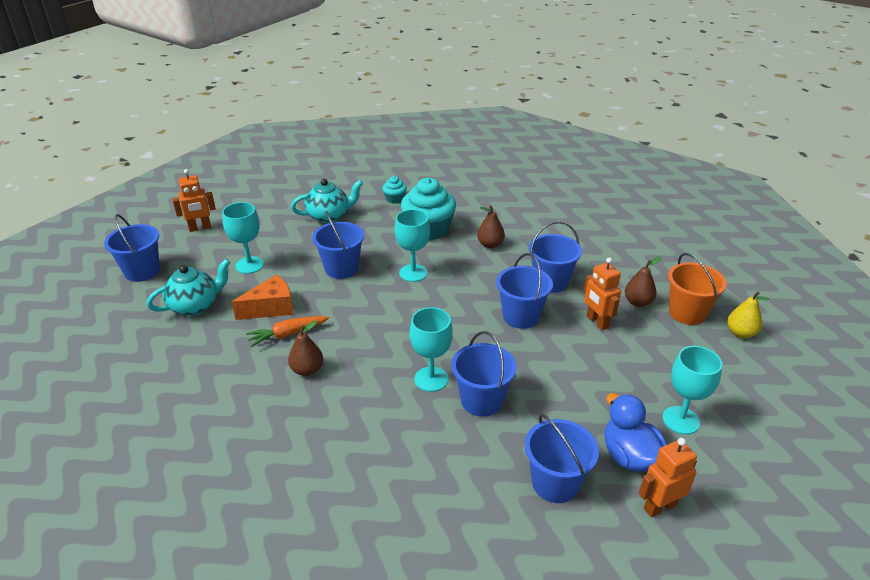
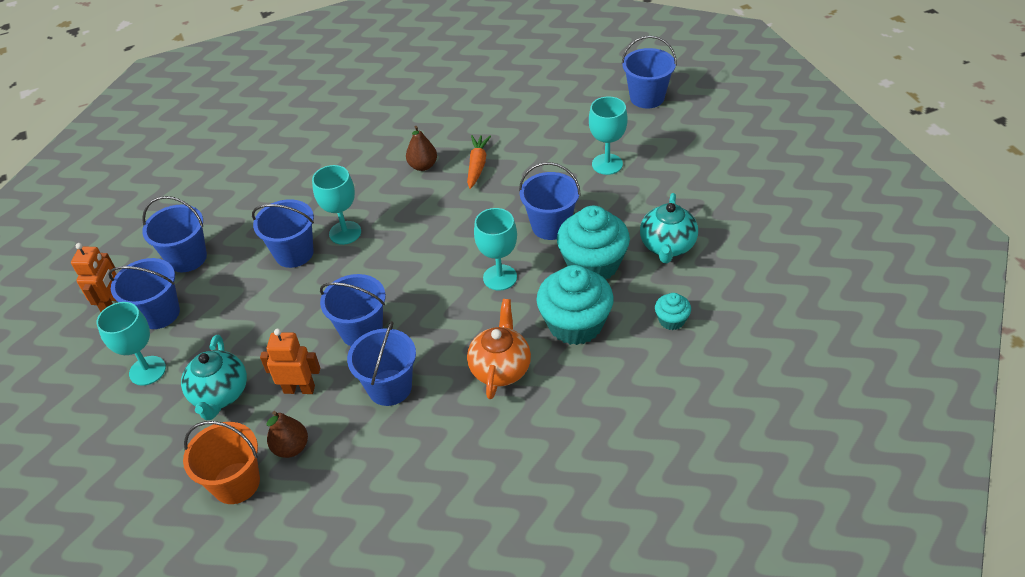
camera: 125 degrees right, 10 degrees up
(195, 306) = (565, 121): turquoise teapot -> turquoise teapot (220, 394)
(200, 228) = (707, 143): orange robot -> none
(271, 308) = (524, 164): orange cheese -> none
(368, 239) = (593, 264): none -> turquoise cupcake
(490, 245) = (500, 368): brown pear -> orange teapot
(629, 456) = (159, 313): blue duck -> blue bucket
(740, 333) = (167, 510): yellow pear -> none

